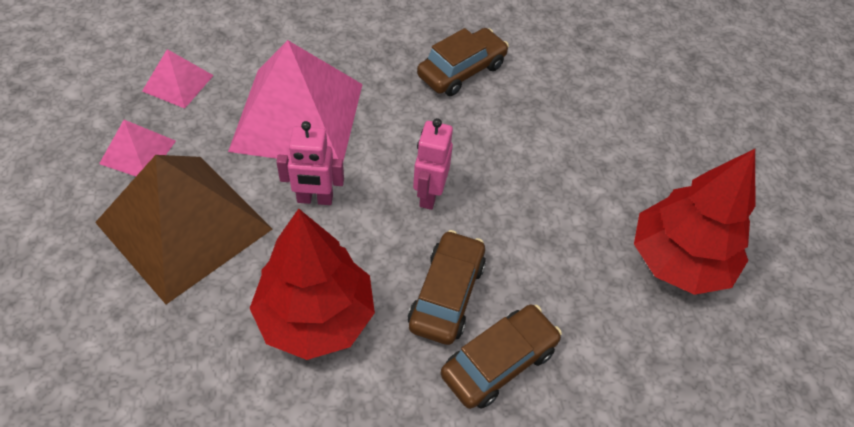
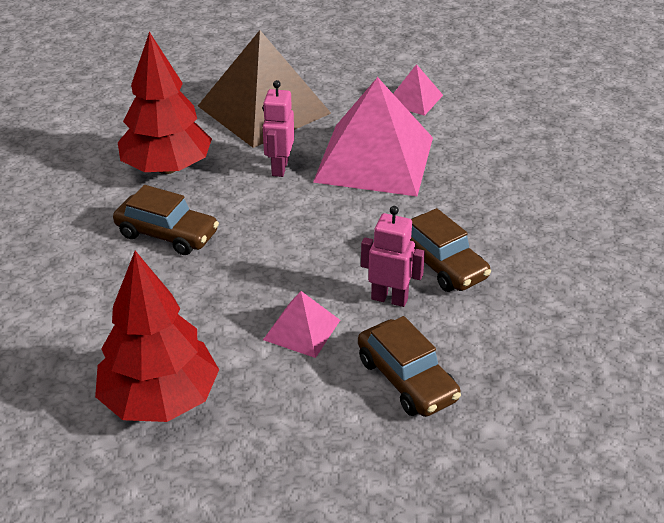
camera: 100 degrees right, 15 degrees down
(138, 152) = (338, 86): pink pyramid -> pink pyramid (302, 329)
(429, 195) = (274, 231): pink robot -> pink robot (389, 298)
(498, 362) = (95, 258): brown car -> brown car (407, 379)

